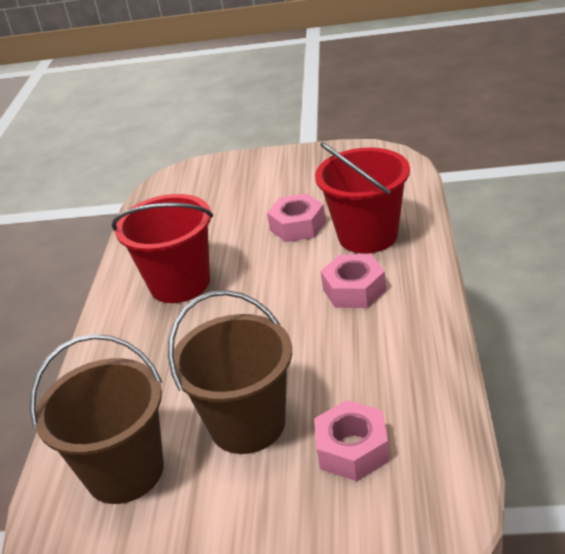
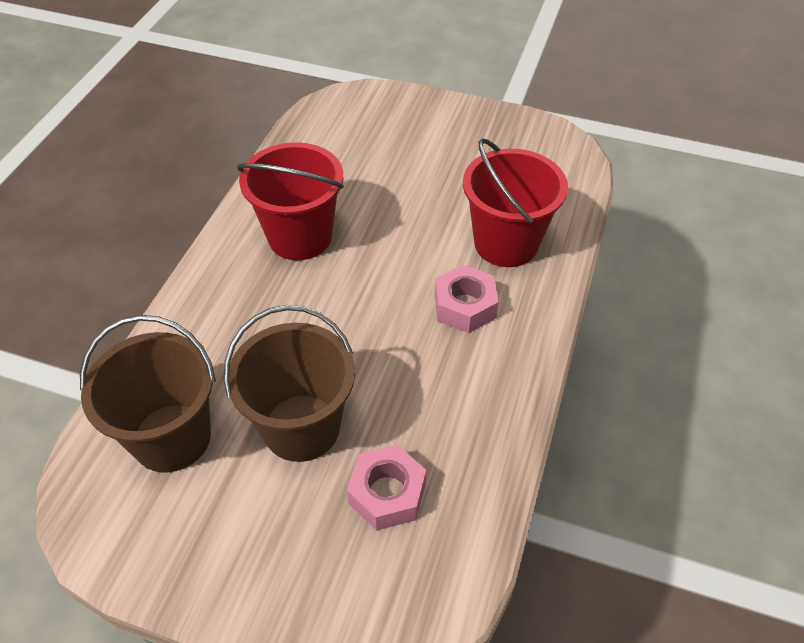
camera: 10 degrees right, 15 degrees up
(297, 226) = (441, 206): pink nut -> none

